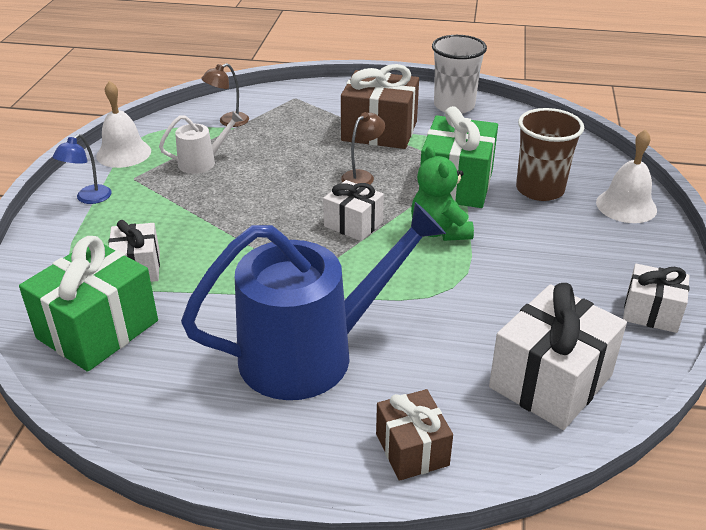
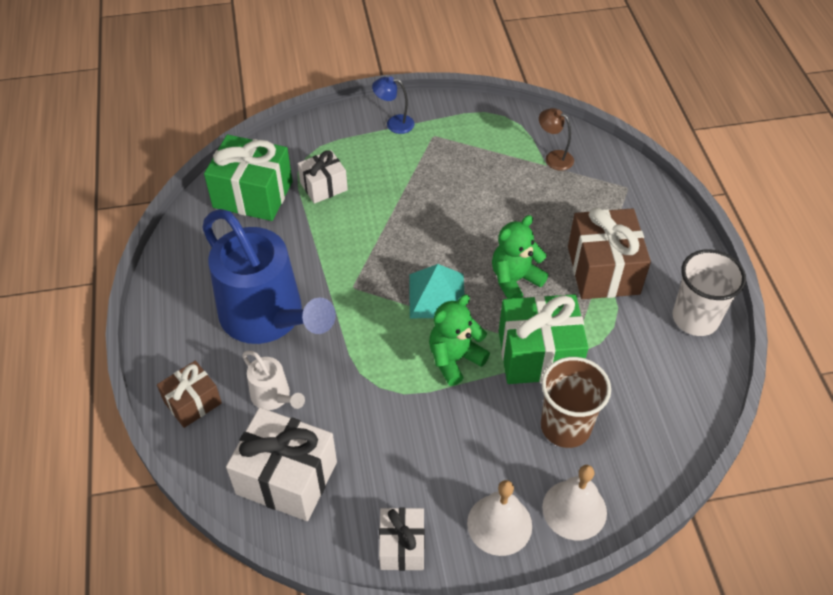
camera: 70 degrees right, 15 degrees up
(123, 153) = (465, 115): white bell -> white bell (499, 524)
(202, 162) = (478, 166): white watering can -> white watering can (273, 396)
(353, 224) = (436, 295): white gift -> turquoise pyramid
(362, 176) = (515, 280): brown lamp -> green teddy bear

